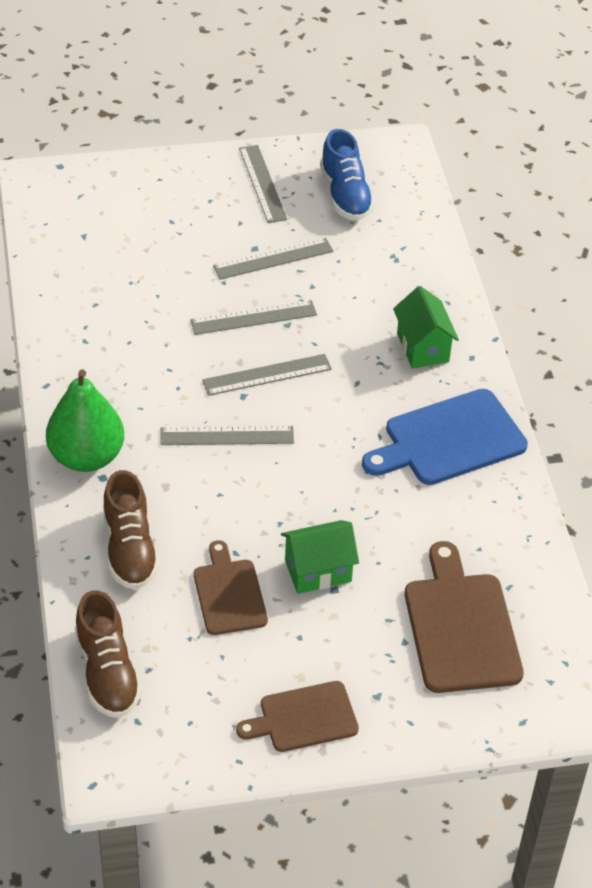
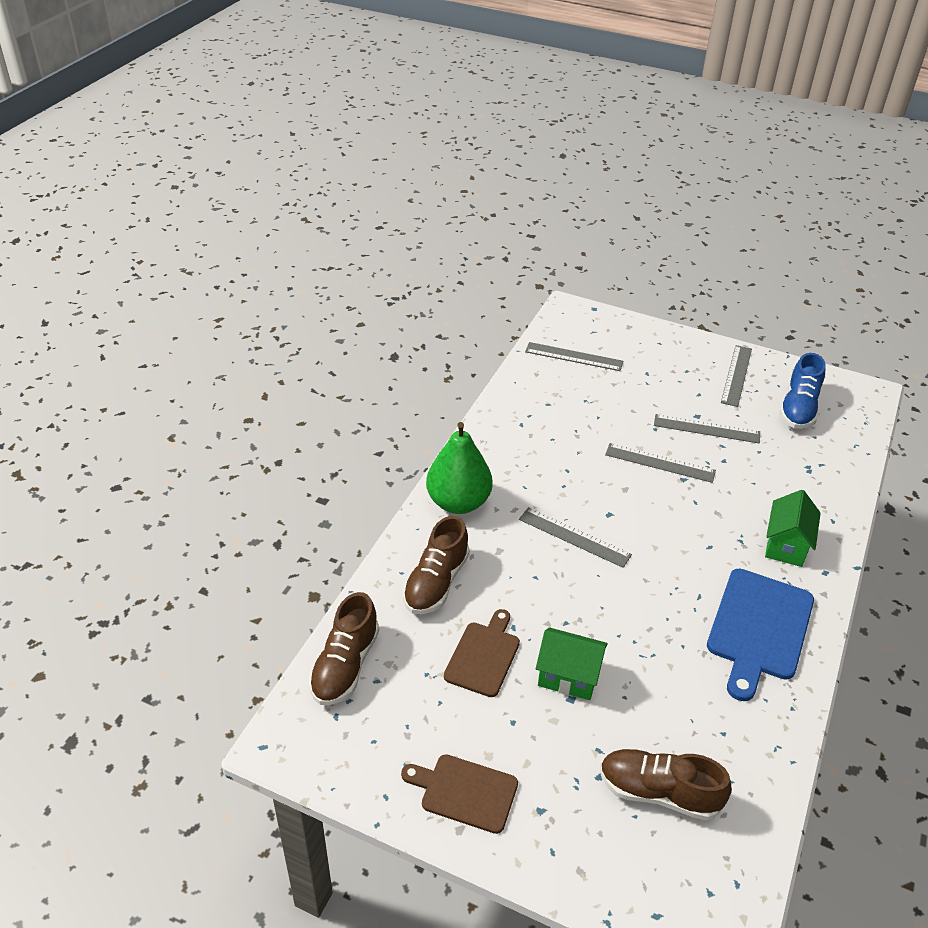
camera: 35 degrees right, 5 degrees down
(267, 375) = (639, 507): grey ruler -> grey ruler (574, 356)
(449, 440) = (759, 628): blue cutting board -> blue cutting board turned 75 degrees counterclockwise
(460, 627) = (658, 792): brown cutting board -> brown shoe

